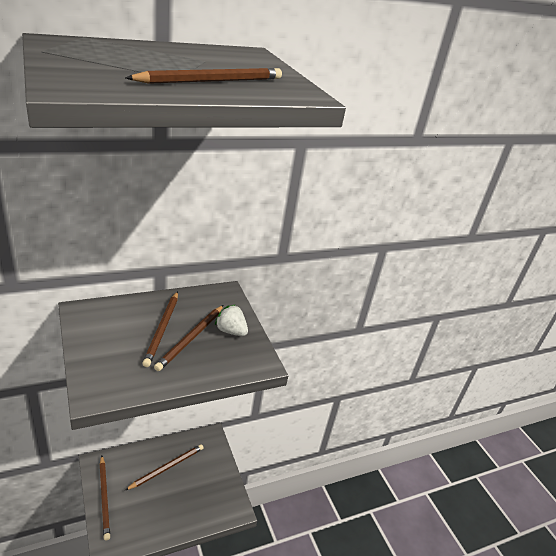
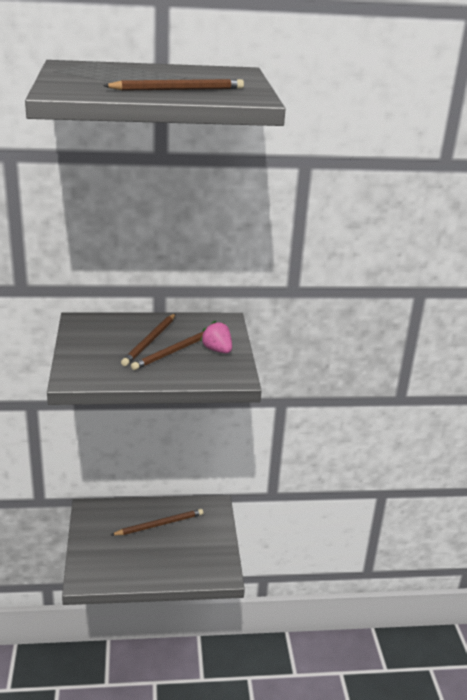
camera: 20 degrees right, 5 degrees down
(104, 498) = (89, 538): brown pencil -> none
(231, 331) = (217, 350): white strawberry -> pink strawberry

